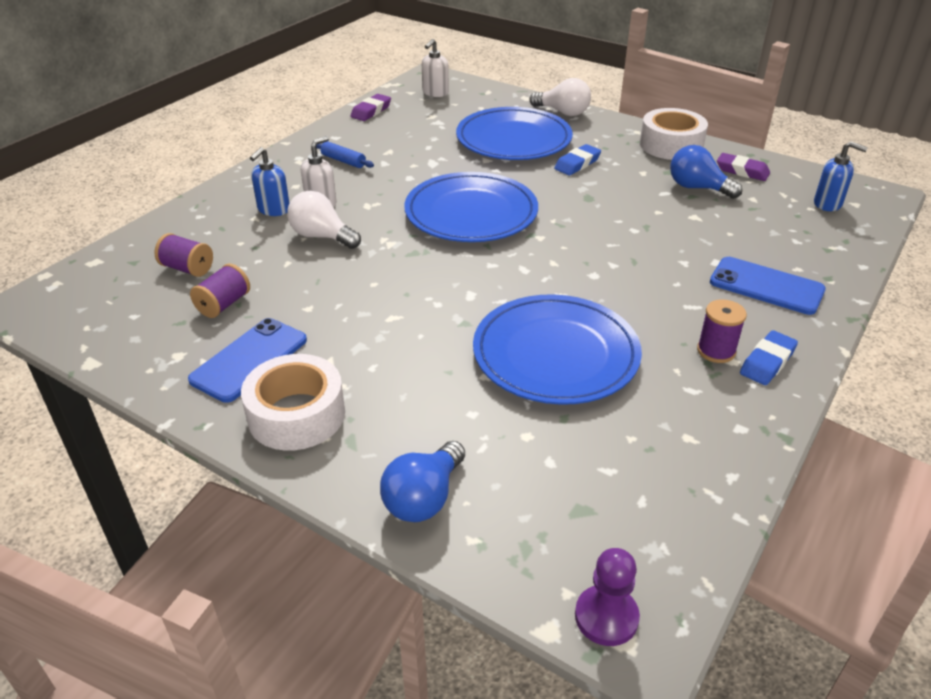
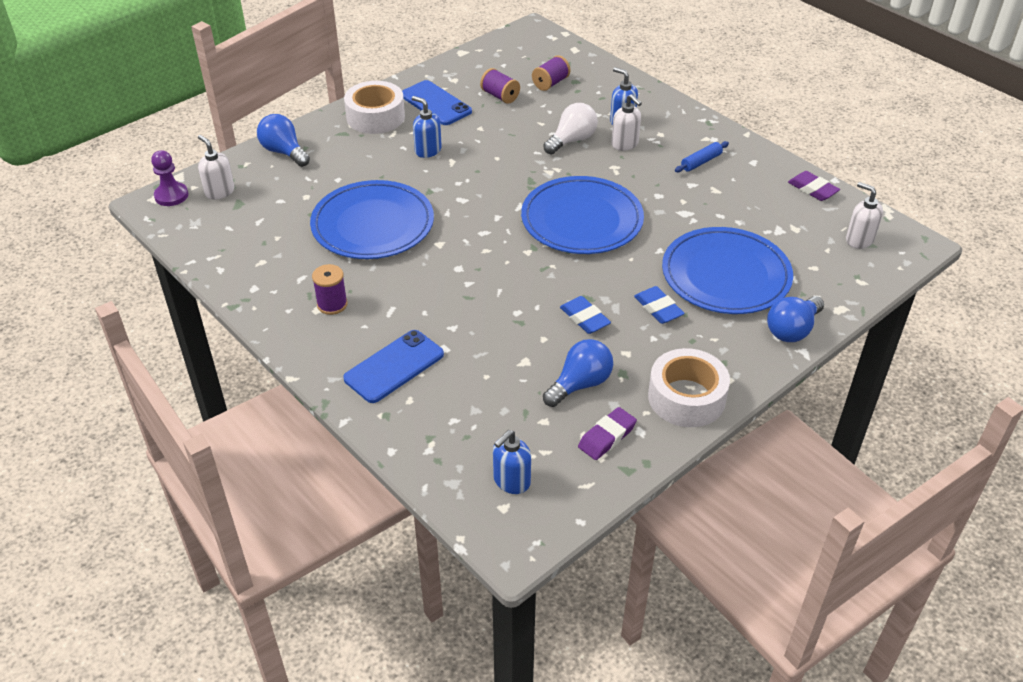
camera: 105 degrees right, 5 degrees up
(374, 342) = (428, 150): none -> blue soap dispenser
(563, 112) = (792, 330): white light bulb -> blue light bulb
(563, 547) = (219, 192): none -> white soap dispenser
(767, 362) = (305, 327): blue eraser -> blue eraser (584, 318)

